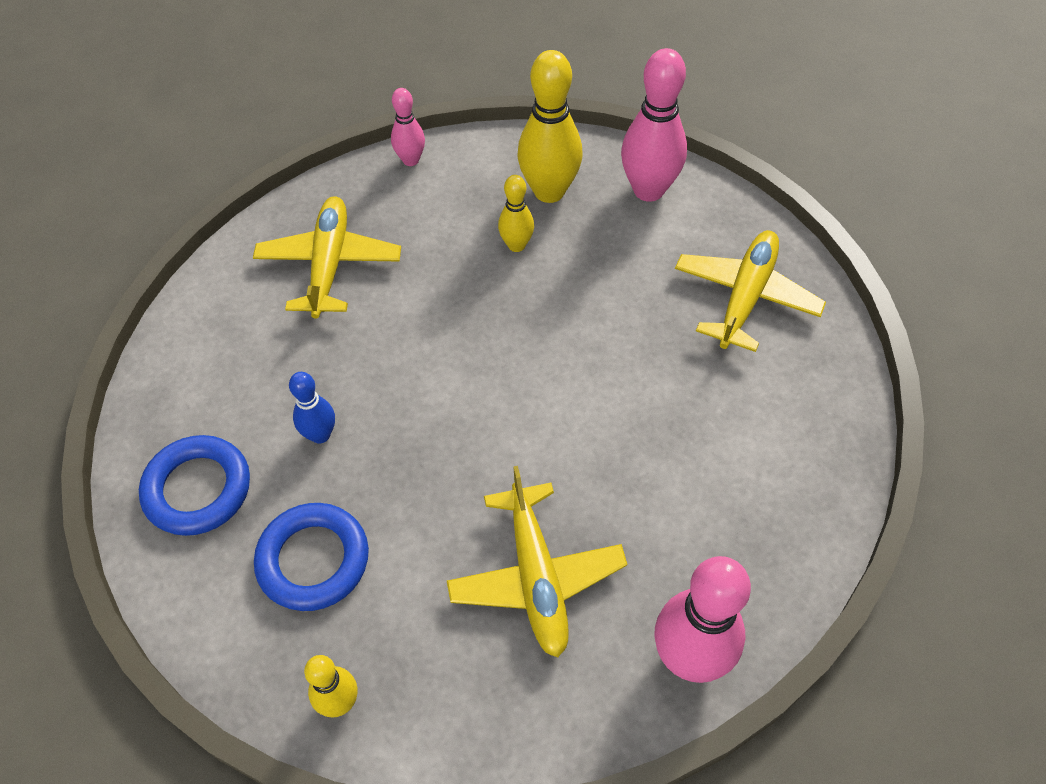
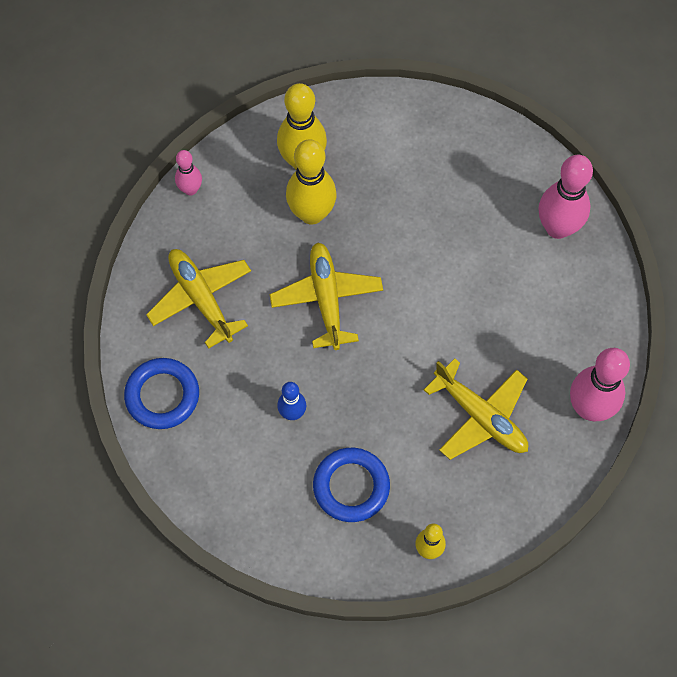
camera: 35 degrees left, 10 degrees up
(198, 489) = (247, 491): blue ring -> blue ring (162, 396)
(516, 245) = (311, 213): yellow bowling pin -> yellow bowling pin, size x1.83
(648, 190) = (366, 123): pink bowling pin -> pink bowling pin (557, 228)
(745, 296) = (477, 168): yellow plane -> yellow plane (326, 299)

